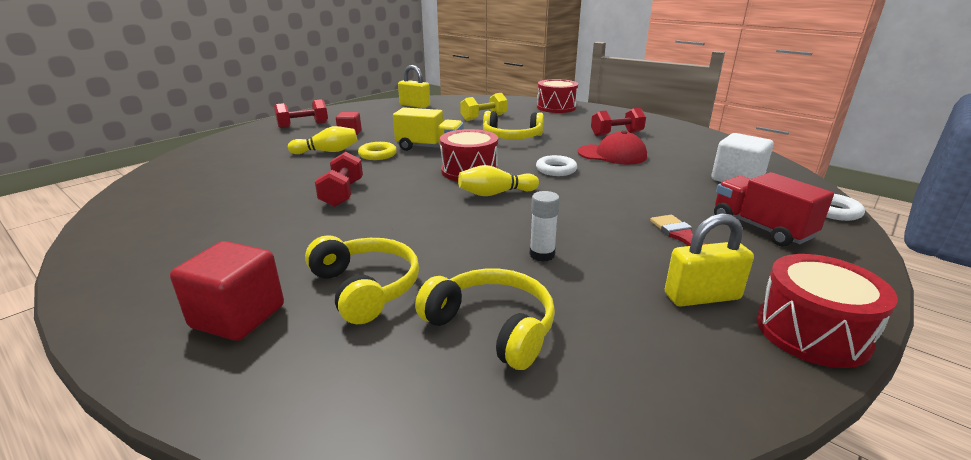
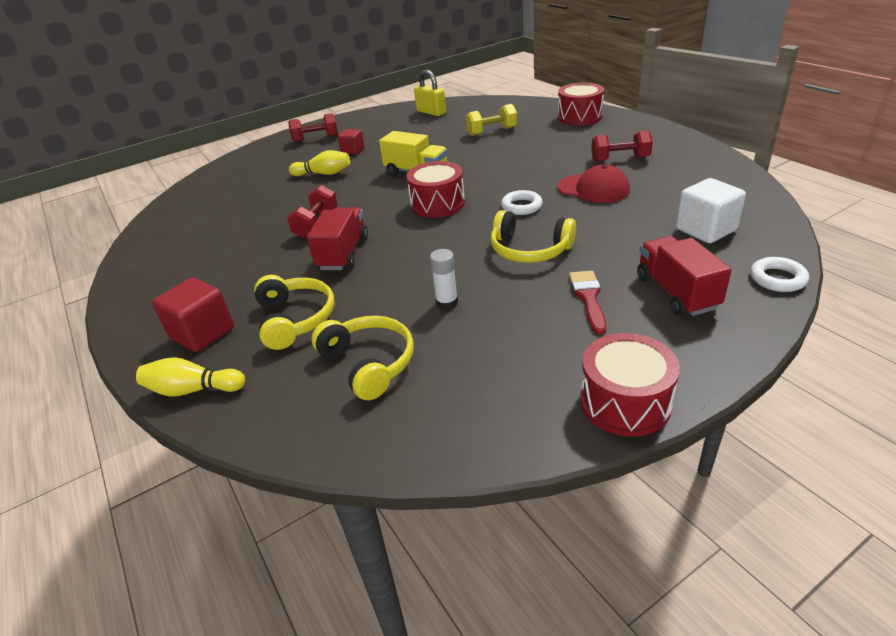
camera: 20 degrees right, 10 degrees up
(377, 154) = (365, 179): yellow ring -> none
(390, 218) = (343, 254): none -> red truck
(495, 193) = (446, 233): yellow bowling pin -> yellow bowling pin (193, 390)
(512, 137) = (504, 160): yellow headphones -> yellow headphones (529, 250)
(702, 296) = (555, 358): yellow padlock -> none

